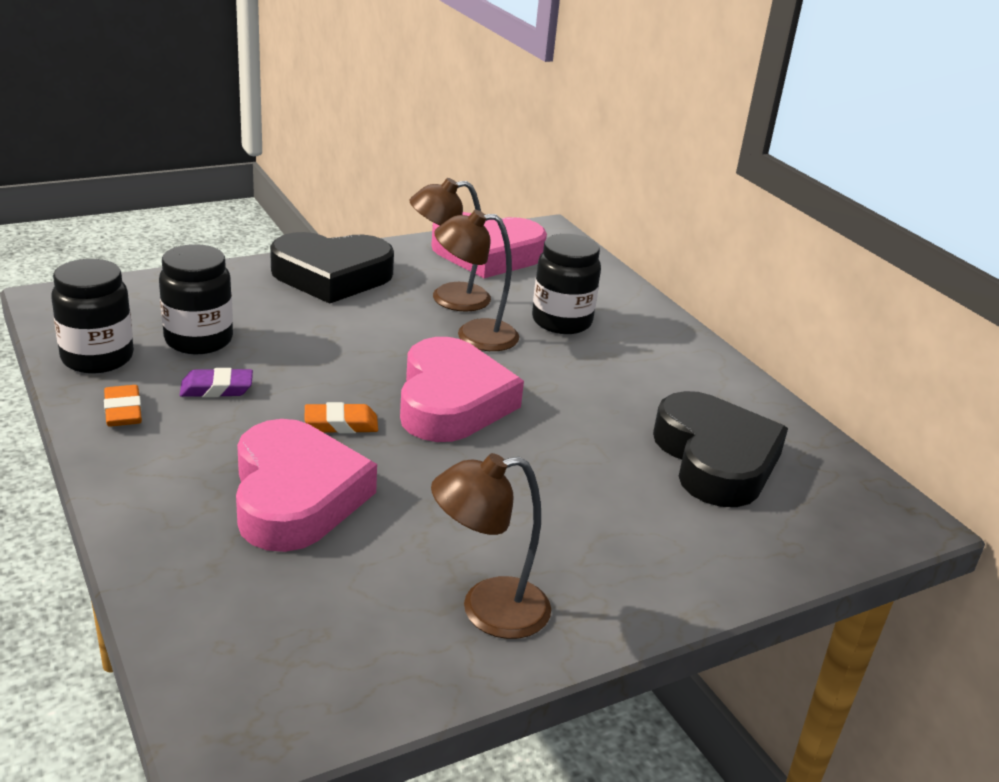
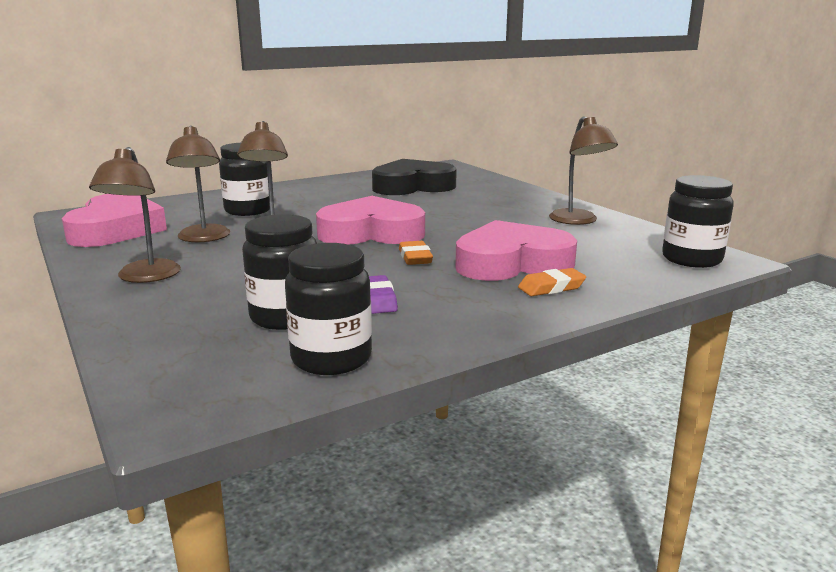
camera: 90 degrees left, 10 degrees down
(123, 411) = (431, 330): orange eraser -> orange eraser (551, 287)
(249, 690) = (691, 259): none -> black jar
(332, 276) = (145, 277): black heart -> brown lamp

